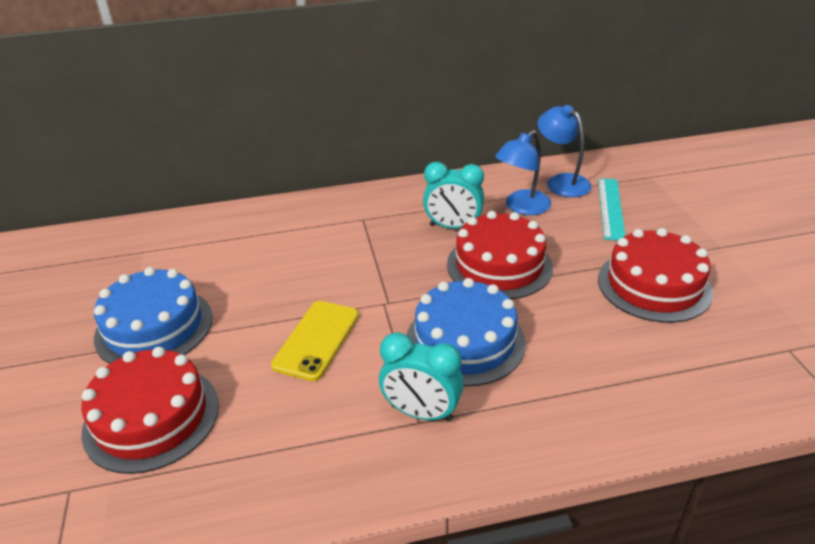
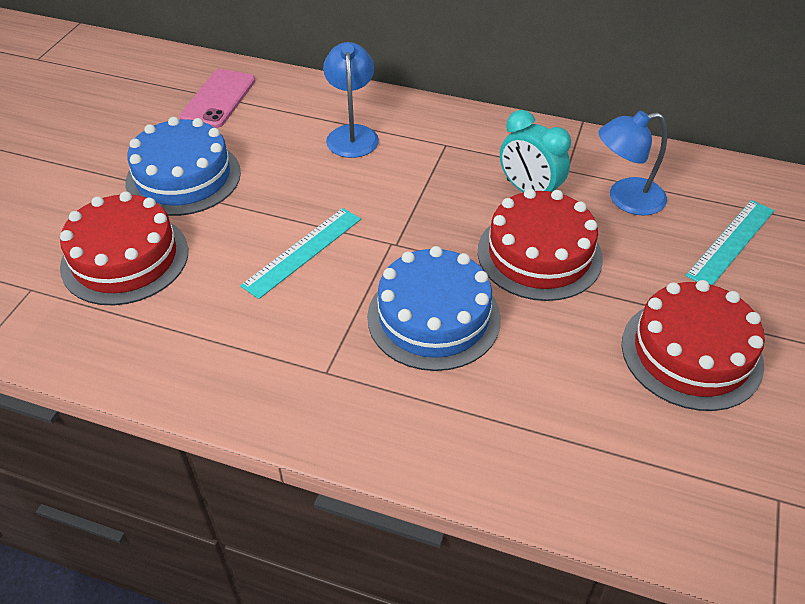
camera: 30 degrees right, 10 degrees up
(135, 254) = (218, 99): none -> pink phone
(317, 340) = (303, 252): yellow phone -> turquoise ruler
(421, 413) = (335, 365): turquoise clock -> none
(561, 182) = (702, 187): blue lamp -> blue lamp (352, 134)

